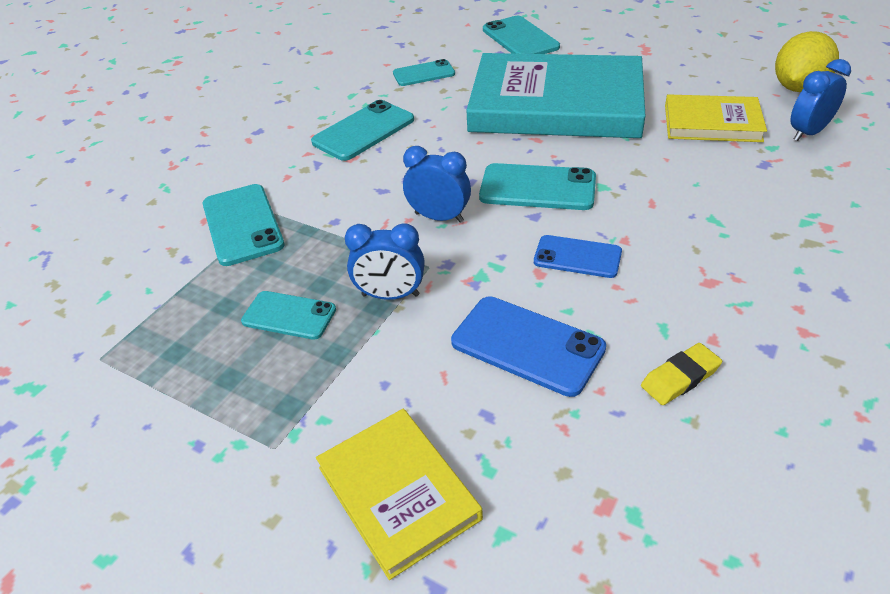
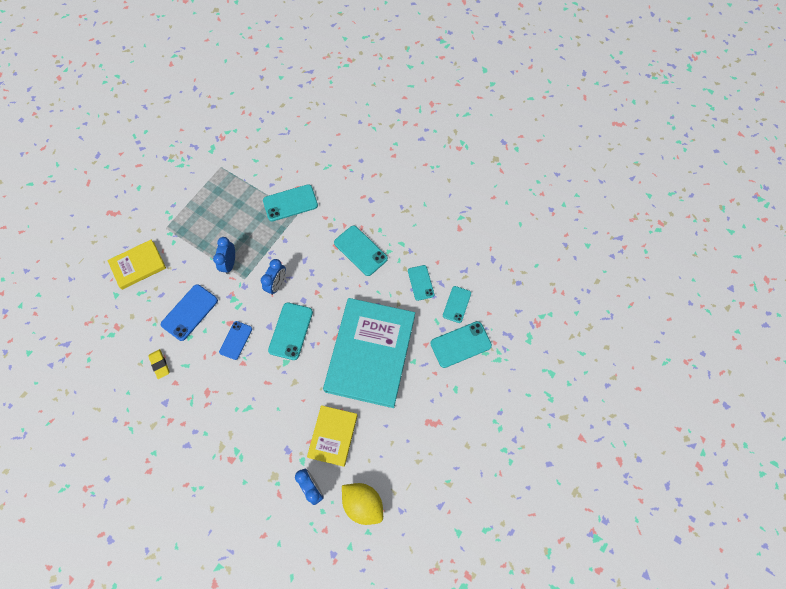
camera: 90 degrees right, 25 degrees up
(289, 315) = (227, 227): turquoise phone -> turquoise phone (456, 304)

